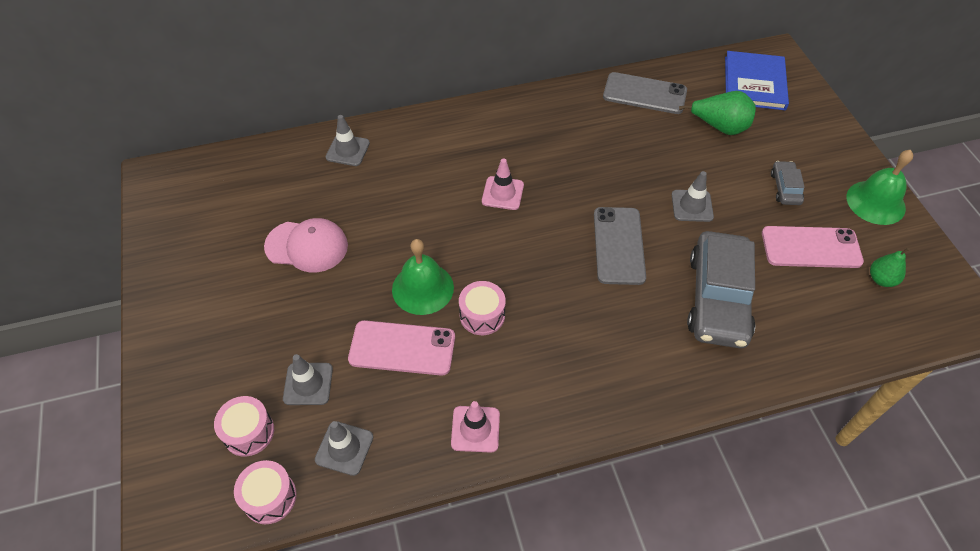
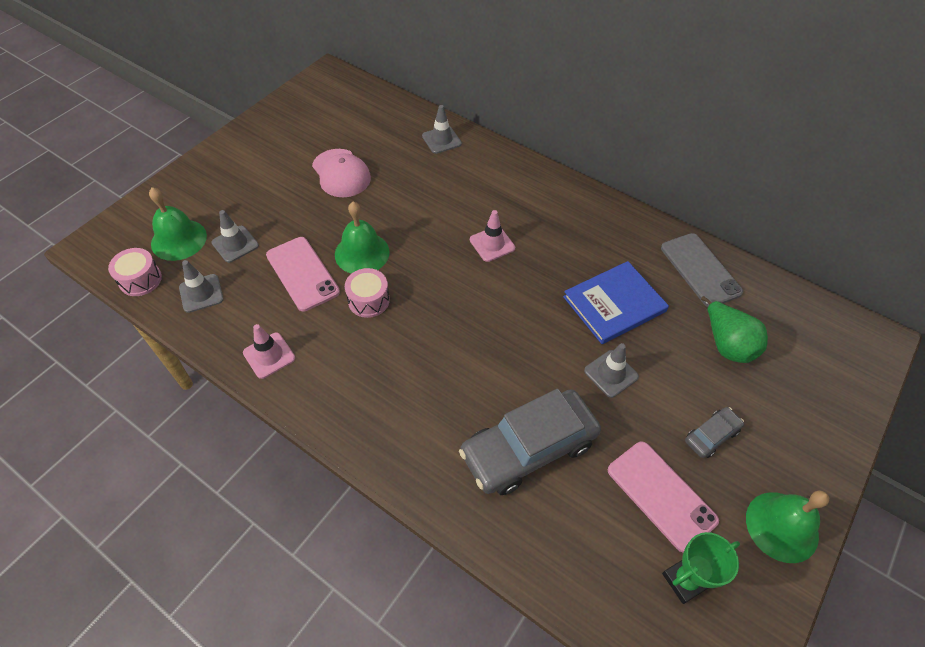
camera: 50 degrees right, 0 degrees up
(249, 432) = (179, 239): pink drum -> green bell
(619, 245) = (515, 346): grey phone -> none
(754, 83) = (815, 341): blue book -> blue book (614, 304)
(881, 279) = (685, 580): green pear -> green trophy

